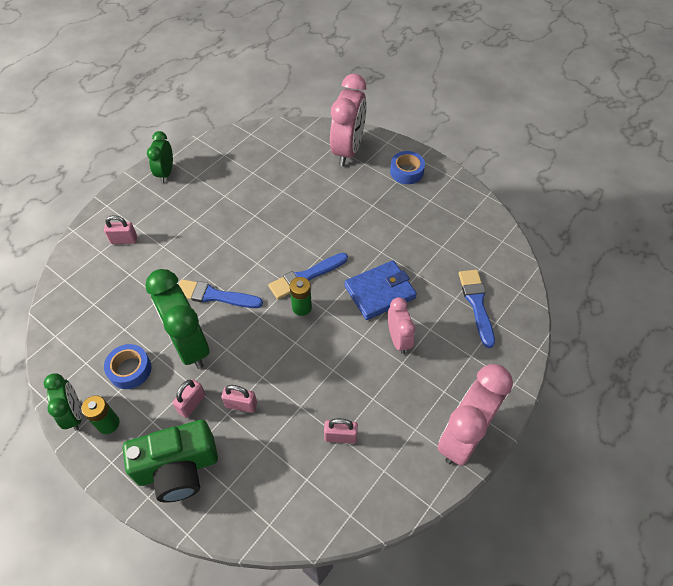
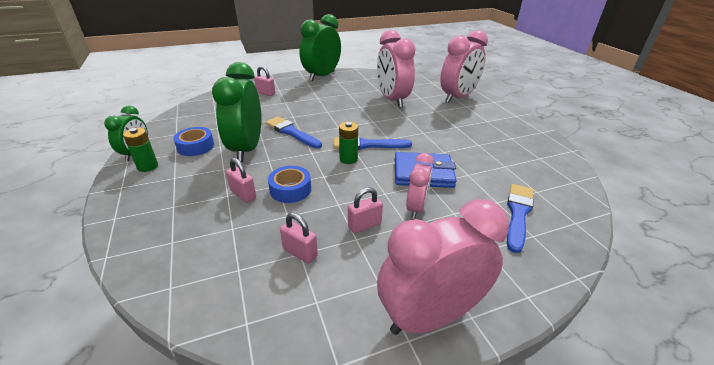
camera: 30 degrees right, 20 degrees down
(166, 173) = (322, 76): green clock -> green clock, size x1.78
(178, 468) = (155, 211): green camera -> none
(192, 404) = (211, 179): pink padlock -> pink padlock (364, 225)
(281, 186) = (392, 100): none -> pink clock
(406, 172) = (500, 119): blue tape -> blue tape (290, 189)

